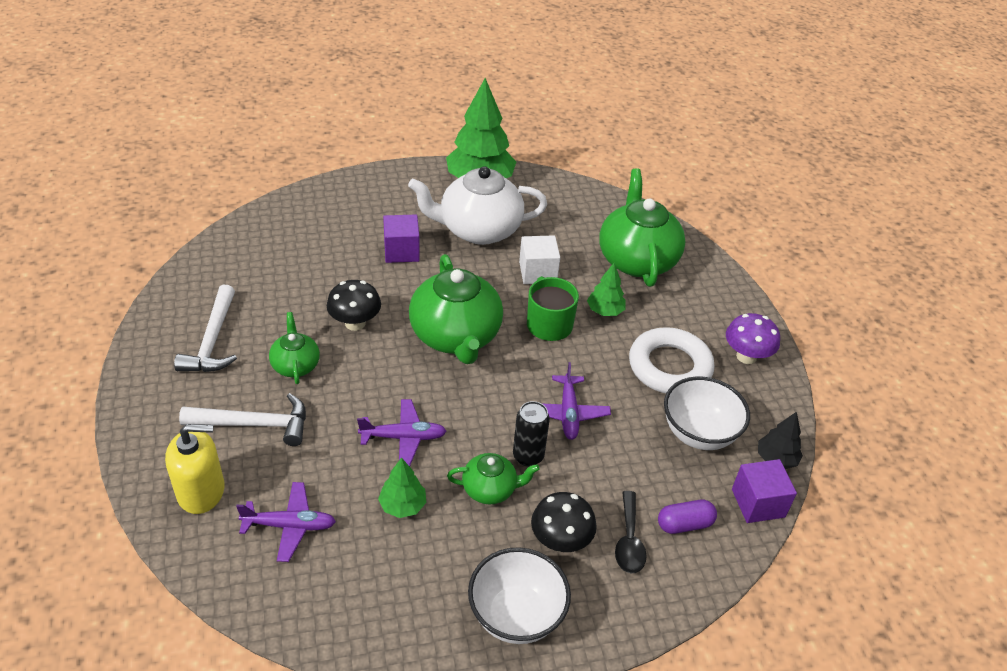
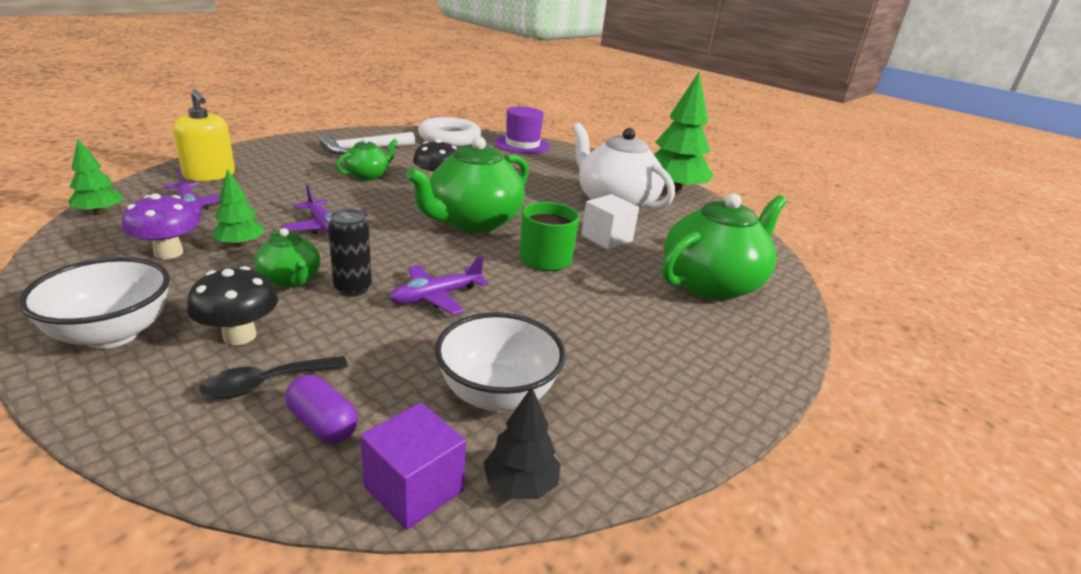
camera: 55 degrees right, 15 degrees down
(254, 424) = (292, 176): white hammer -> none
(294, 213) = (522, 145): none -> purple hat
(401, 251) = (540, 182): purple cube -> none
(605, 311) = (609, 283): green tree -> green tree (100, 213)
(669, 367) = (583, 344): white ring -> white ring (449, 138)
(746, 356) = (681, 401): purple mushroom -> purple mushroom (168, 253)

